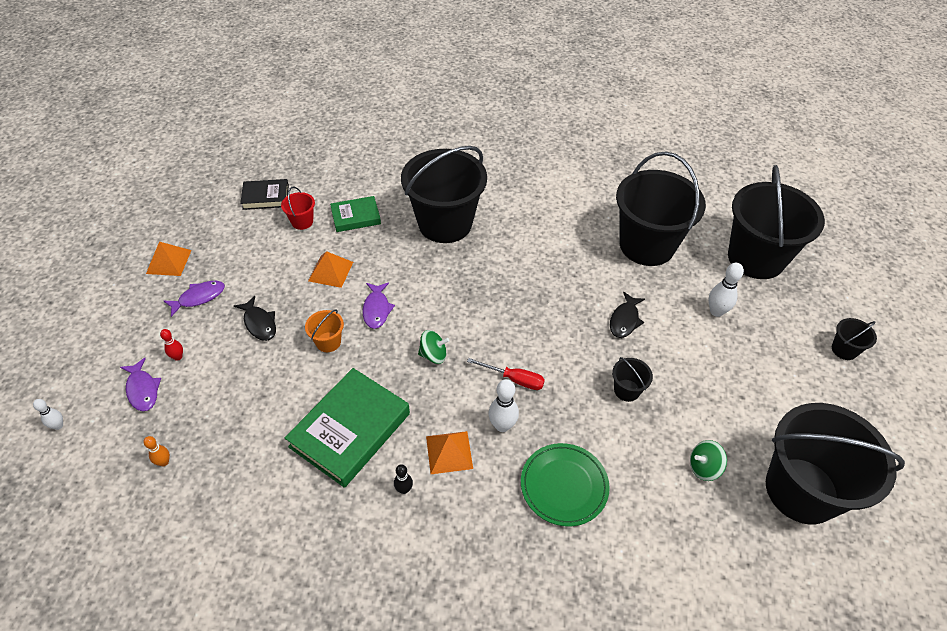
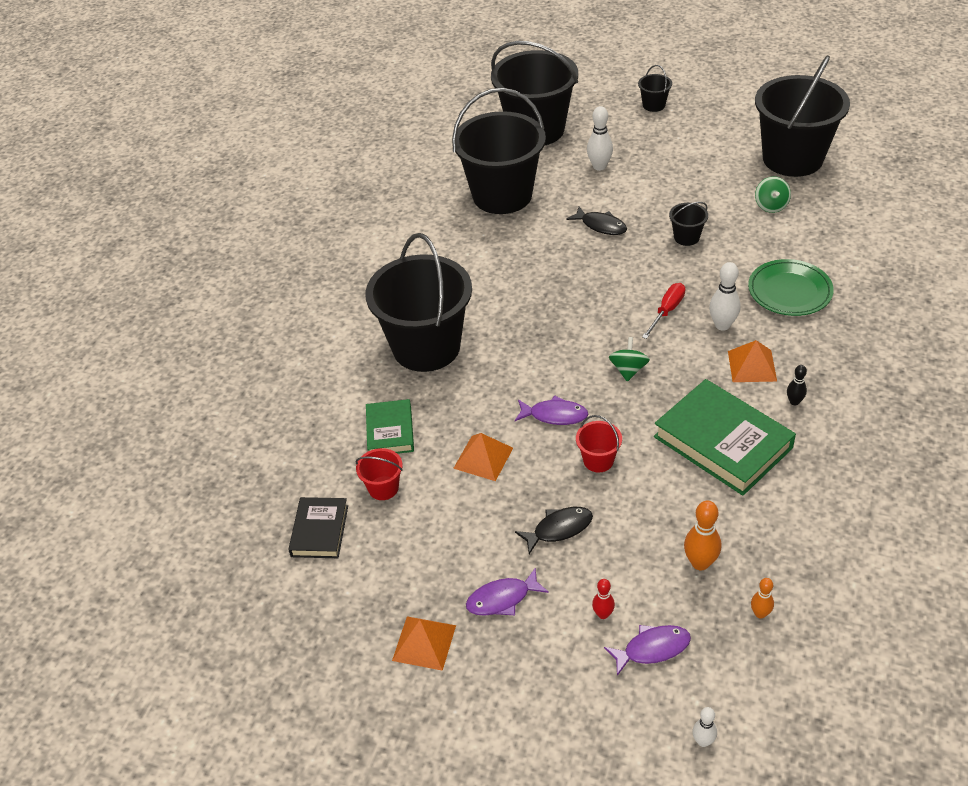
camera: 75 degrees left, 5 degrees down
(199, 297) = (502, 599): purple fish -> purple fish turned 90 degrees counterclockwise
(219, 418) = (700, 563): none -> orange bowling pin
(328, 342) = (598, 460): orange bucket -> red bucket

